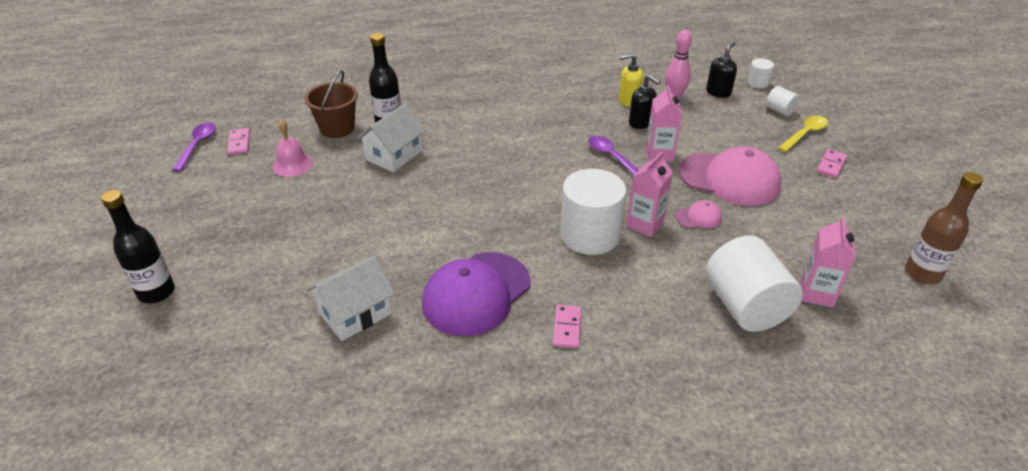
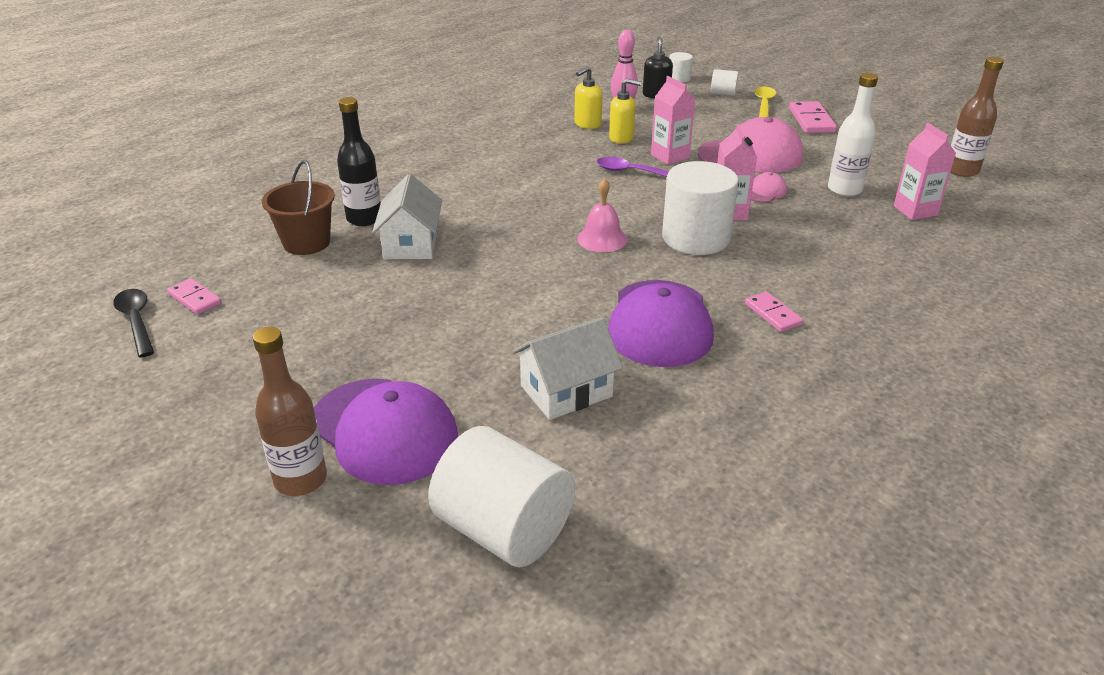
camera: 35 degrees left, 5 degrees down
(156, 292) = (300, 480): black bottle -> brown bottle
(197, 145) = (136, 321): purple spoon -> black spoon
(229, 284) = (384, 431): none -> purple cap
(292, 164) = (299, 294): pink bell -> pink bell (602, 239)
(355, 313) = (566, 391): white house -> white house turned 45 degrees clockwise
(640, 123) = (621, 138): black soap dispenser -> yellow soap dispenser
(745, 306) = (880, 240): white cylinder -> white cylinder (503, 530)
(774, 245) = (844, 190): none -> white bottle
(831, 165) = (811, 120): pink domino -> pink domino, size x1.54

